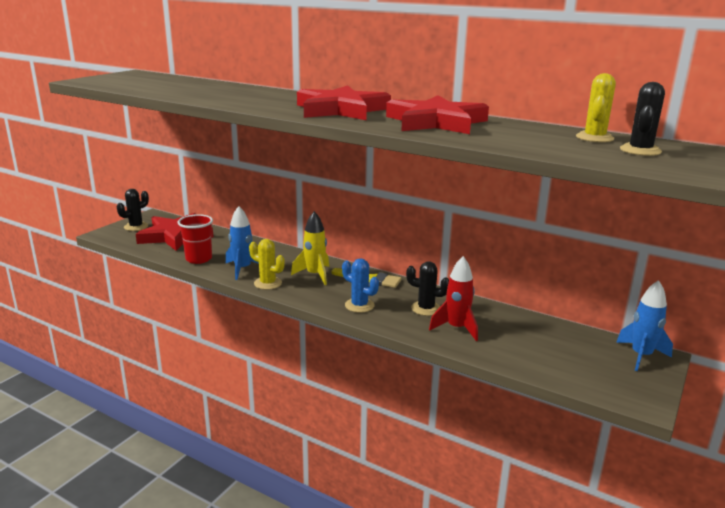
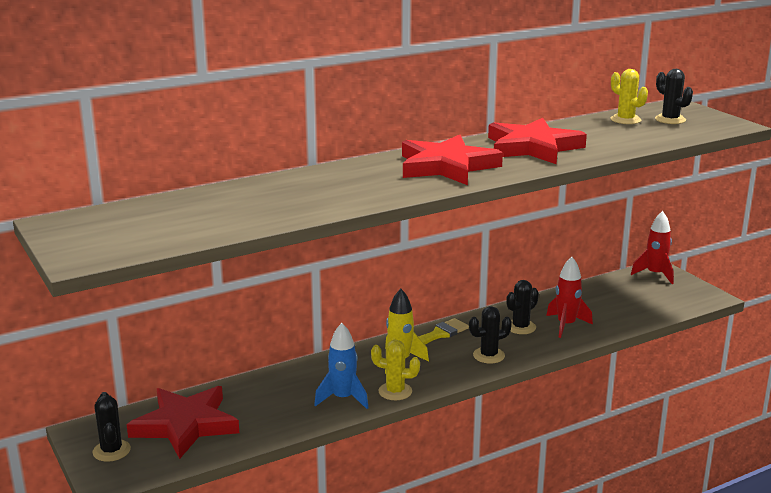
camera: 60 degrees left, 0 degrees up
(199, 259) = (283, 421): red cup -> none
(268, 283) = (395, 391): yellow cactus -> yellow cactus turned 45 degrees clockwise
(359, 305) = (489, 355): blue cactus -> black cactus
(641, 356) = (655, 274): blue rocket -> red rocket

